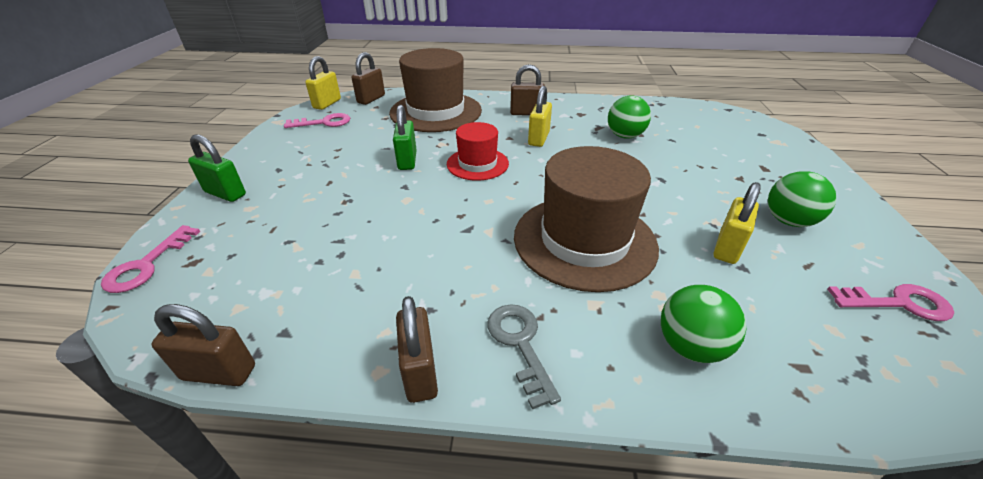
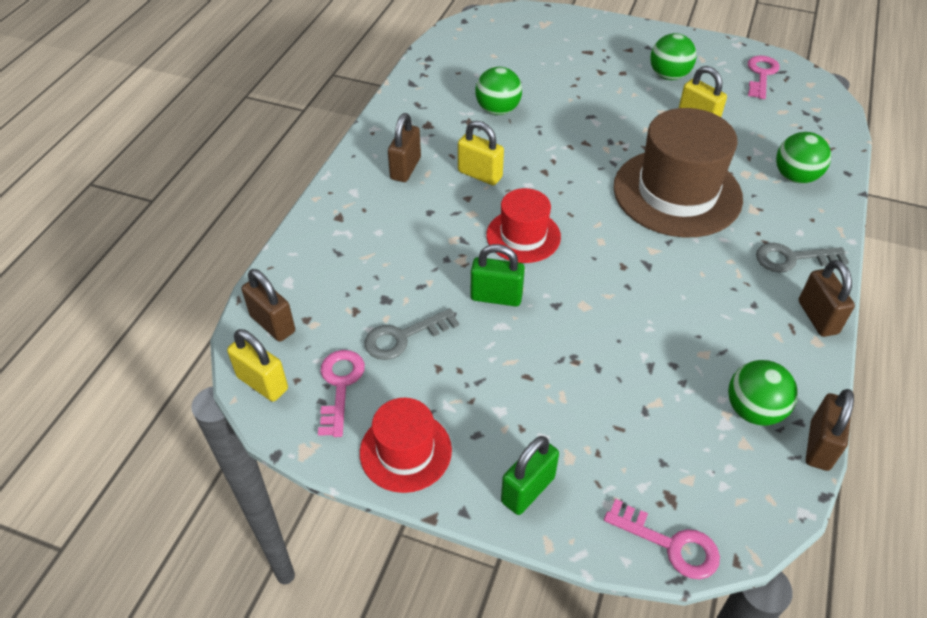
camera: 75 degrees left, 10 degrees up
(270, 148) = (405, 451): none -> red hat
(278, 313) = (753, 410): none -> green ball
(364, 134) = (403, 337): none -> grey key
(420, 372) = (817, 317): brown padlock -> brown padlock turned 75 degrees clockwise
(436, 112) = (360, 253): brown hat -> none

